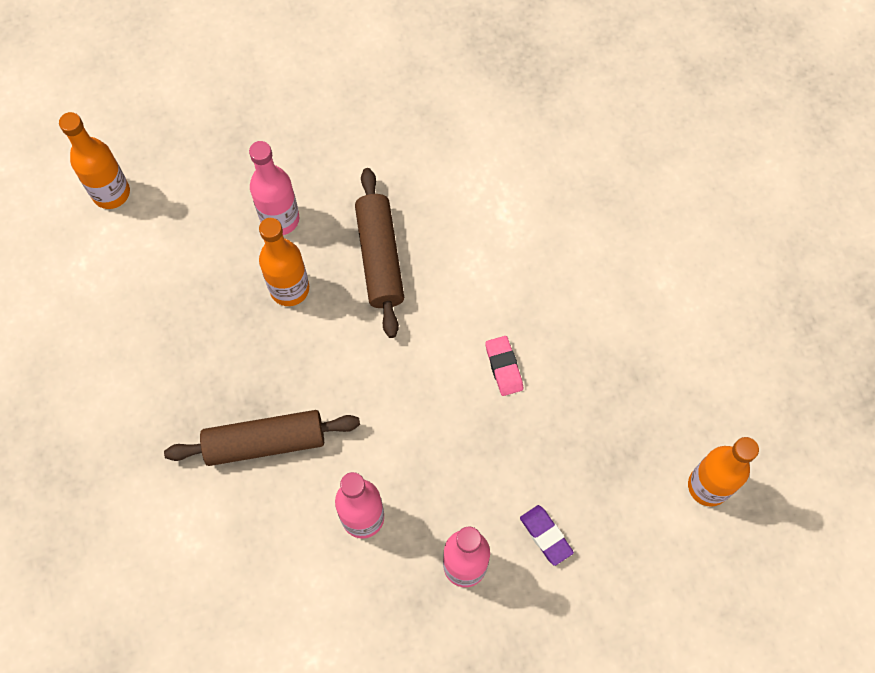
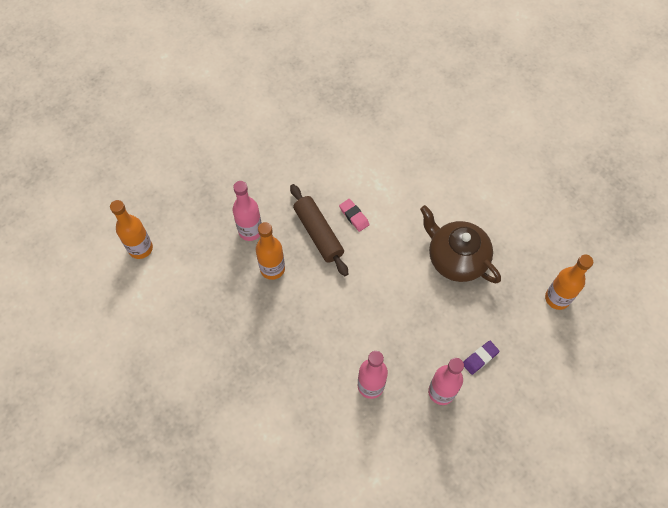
camera: 20 degrees left, 5 degrees down
(265, 442) = (294, 362): brown rolling pin -> none
(503, 367) = (415, 271): pink eraser -> pink eraser (354, 216)
(546, 536) = (480, 358): purple eraser -> purple eraser turned 75 degrees counterclockwise
(575, 368) = (456, 258): none -> brown teapot

